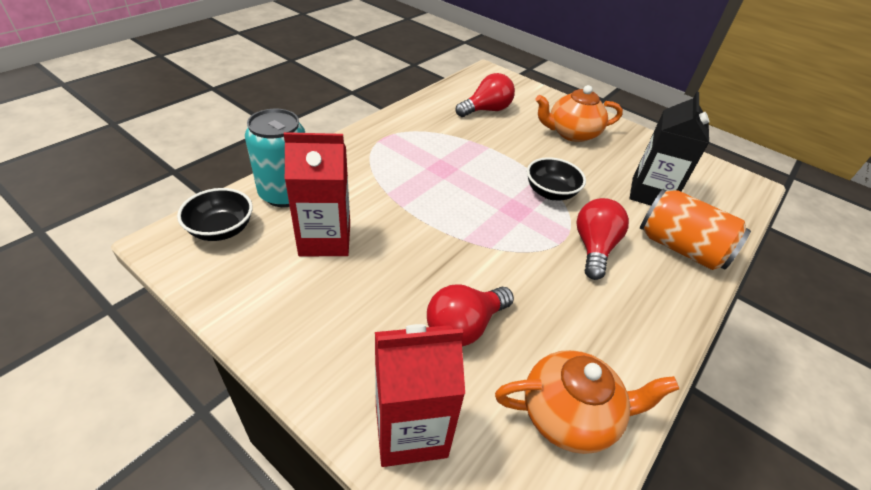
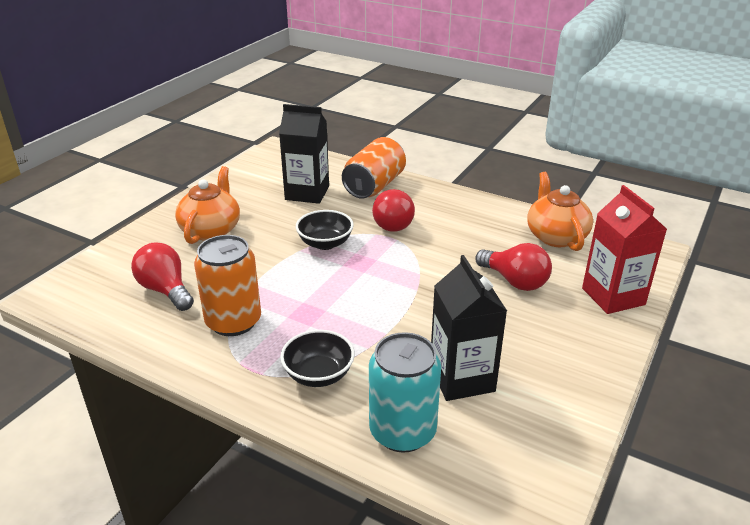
camera: 95 degrees left, 10 degrees down
(221, 229) = (490, 468): black bowl -> black bowl (318, 374)
(325, 239) = (462, 378): red carton -> black carton
(441, 134) = (233, 322): none -> orange can
(571, 133) = (211, 230): orange teapot -> orange teapot turned 150 degrees counterclockwise
(594, 248) = (394, 223): red light bulb -> red light bulb turned 90 degrees counterclockwise

